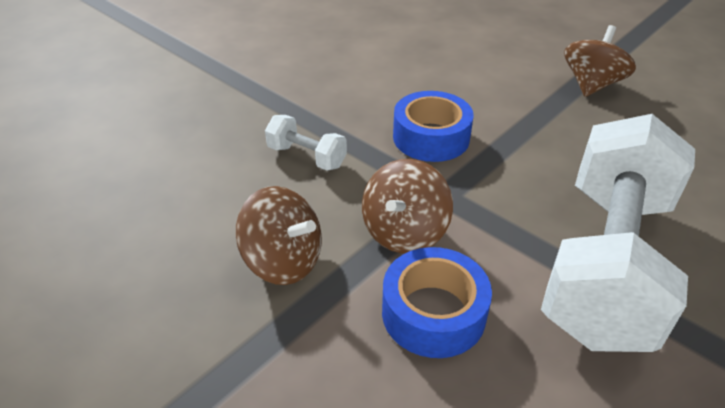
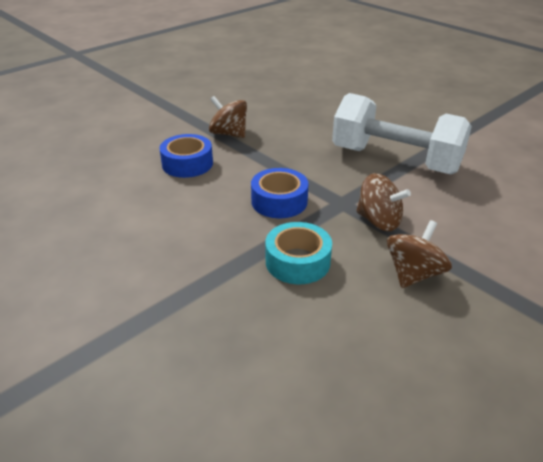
camera: 85 degrees left, 5 degrees down
(306, 157) = (297, 262): white dumbbell -> turquoise tape
(433, 313) = (442, 216): blue tape -> blue tape (187, 164)

